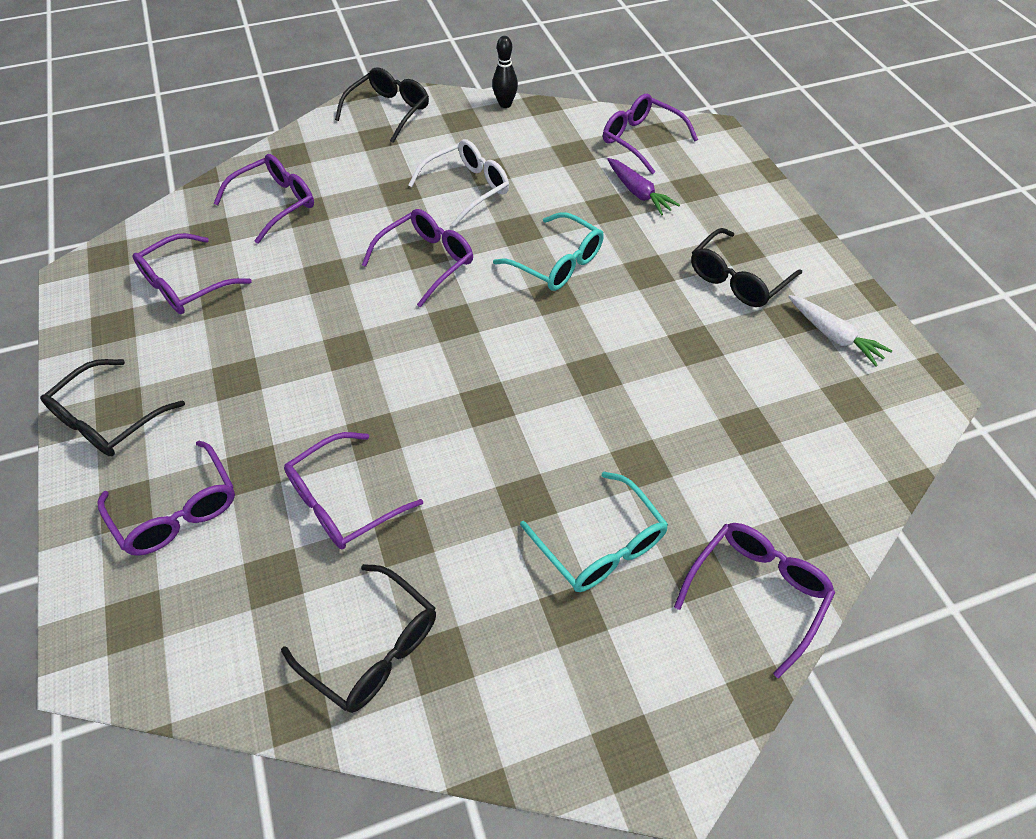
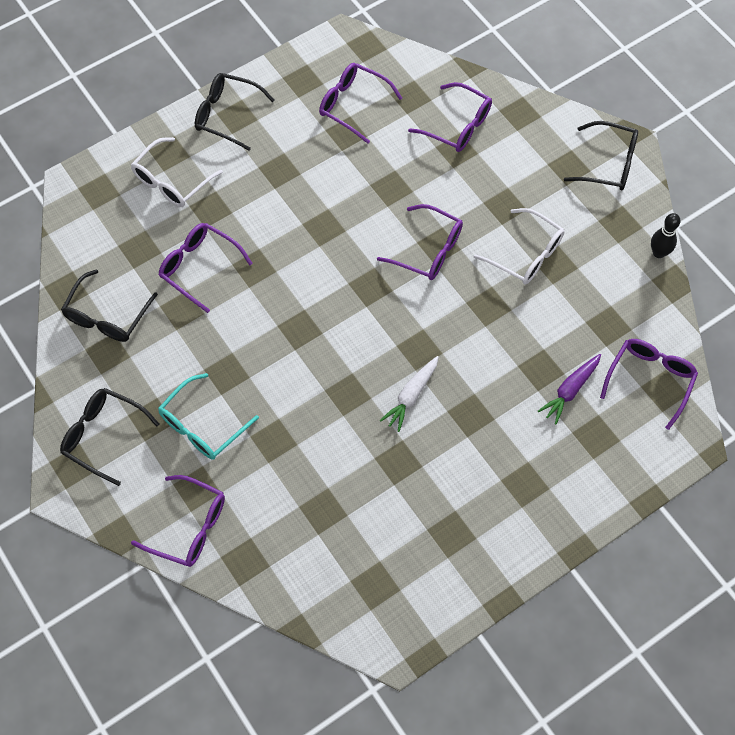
camera: 75 degrees right, 10 degrees up
(178, 511) = (171, 181): purple glasses -> white glasses
(557, 263) = (457, 344): turquoise glasses -> none
(737, 279) = (484, 486): black glasses -> black glasses (103, 436)
(833, 335) = (440, 569): white carrot -> white carrot (411, 396)

